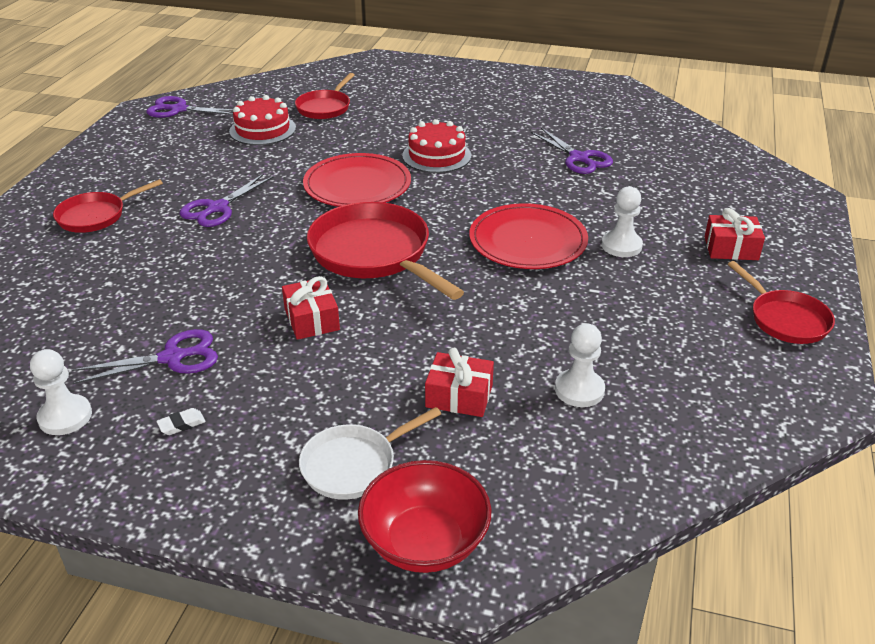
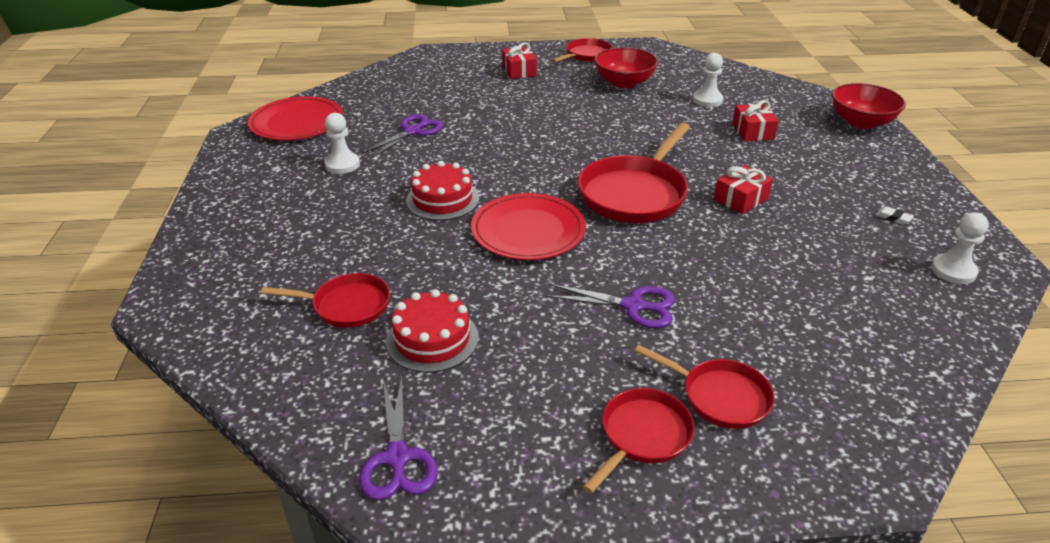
camera: 110 degrees left, 0 degrees up
(103, 180) = (642, 436): none -> red pan
(172, 358) = (847, 246): purple scissors -> none
(354, 465) = (843, 151): white pan -> none
(528, 241) = (563, 135): red plate -> red plate (297, 122)
(621, 246) = (543, 103): white pawn -> white pawn (342, 164)
(668, 327) = (624, 82): none -> red bowl

